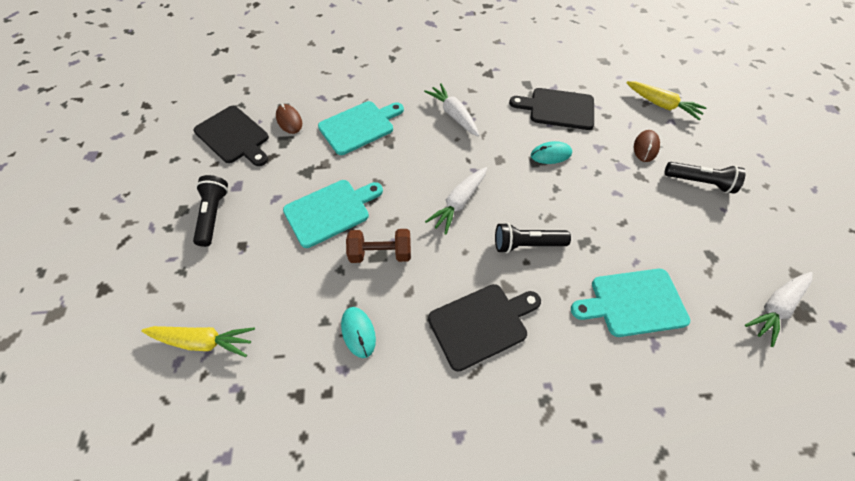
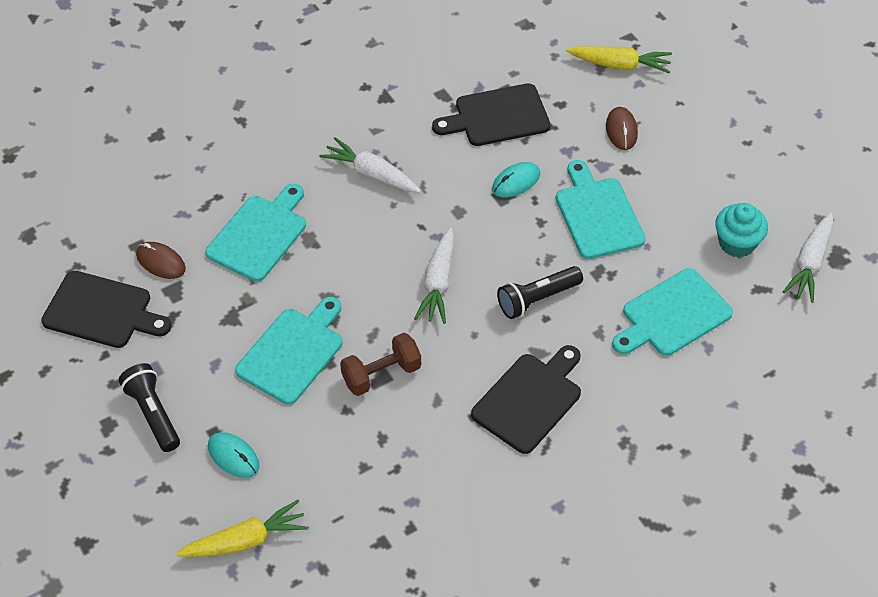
camera: 25 degrees left, 5 degrees down
(358, 332) = (407, 461): turquoise mouse -> turquoise mouse (233, 456)
(602, 199) = (597, 215): none -> turquoise cutting board
(699, 182) = (695, 152): black flashlight -> none
(711, 264) = (737, 243): none -> turquoise cupcake

